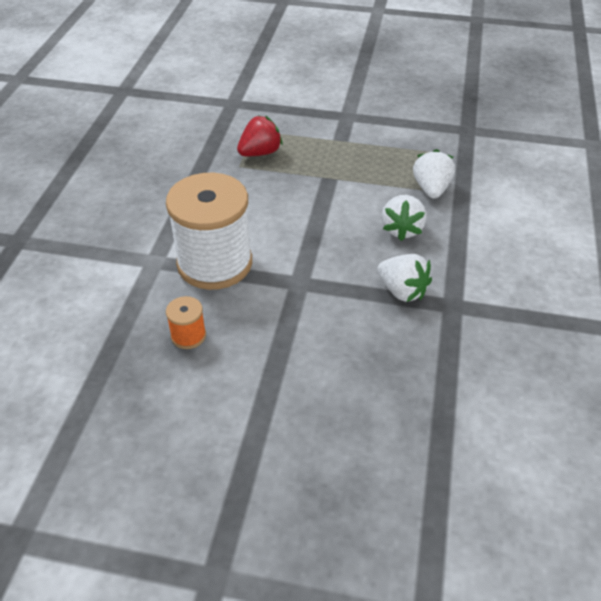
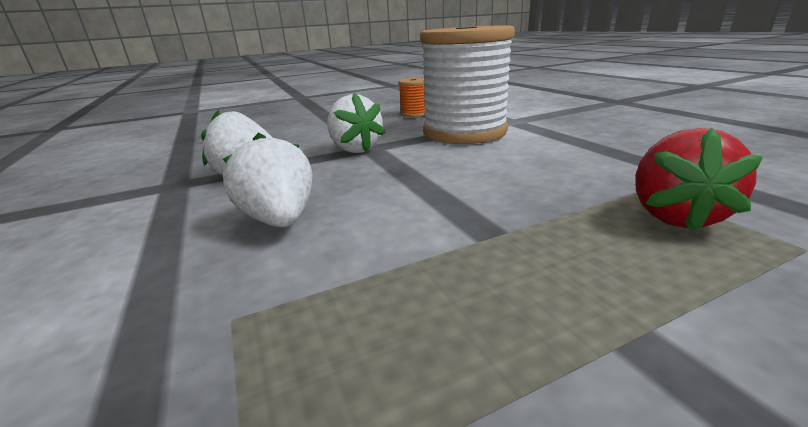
camera: 145 degrees right, 20 degrees down
(431, 189) = (243, 317): white strawberry -> white strawberry (355, 149)

